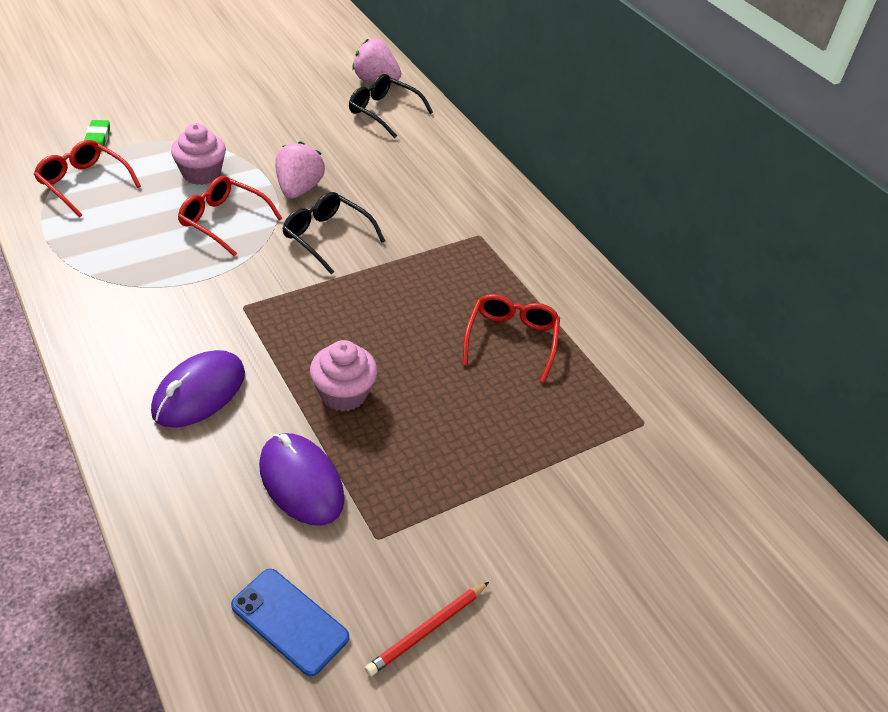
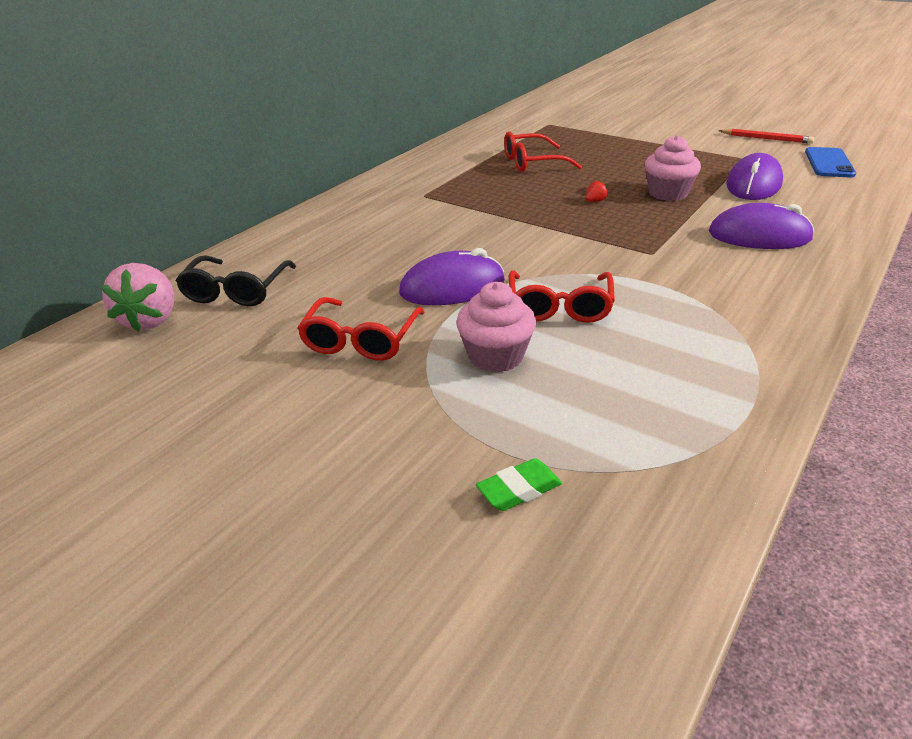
camera: 110 degrees left, 10 degrees down
(83, 183) = (627, 438): red glasses -> red glasses (360, 340)
(299, 189) = (452, 287): pink strawberry -> purple mouse
(326, 237) = (510, 250): black glasses -> none
(372, 331) = (595, 201): none -> red strawberry

